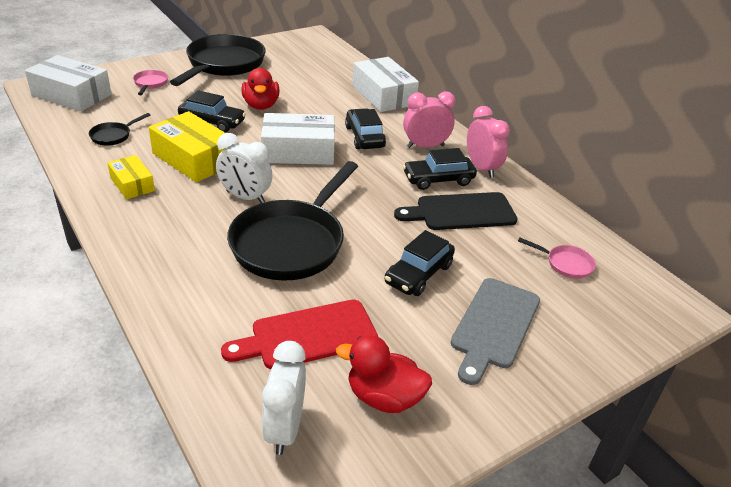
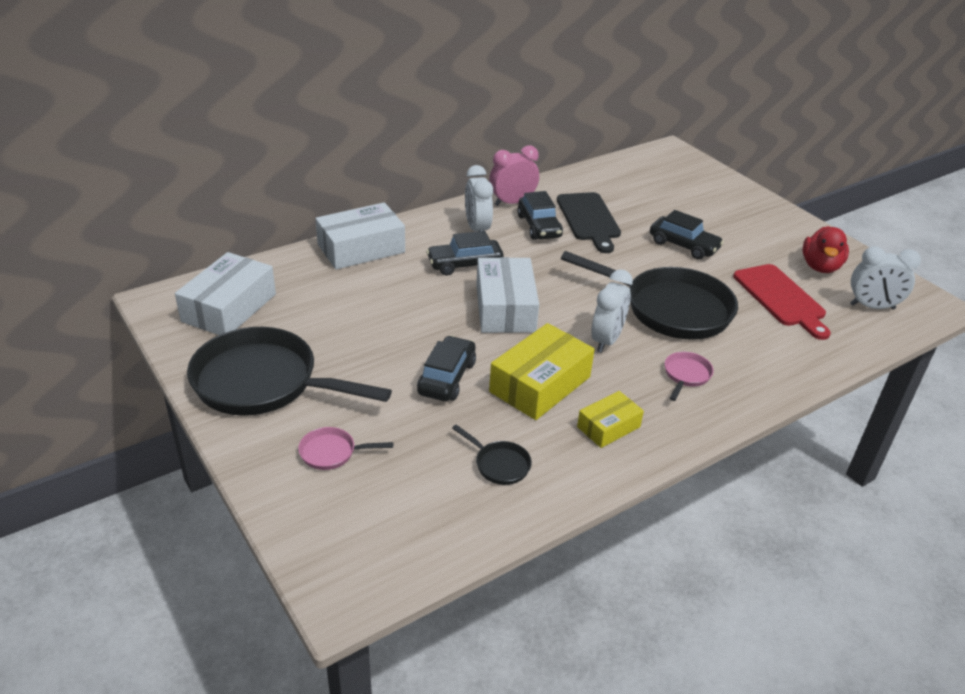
camera: 90 degrees left, 0 degrees up
(71, 95) = (377, 539): white box -> white box (229, 308)
(261, 105) = (396, 340): red duck -> none
(425, 146) = (477, 229): pink clock -> white clock
(494, 326) = (726, 219): grey cutting board -> none
(566, 264) = (642, 182): pink pan -> pink pan (686, 375)

